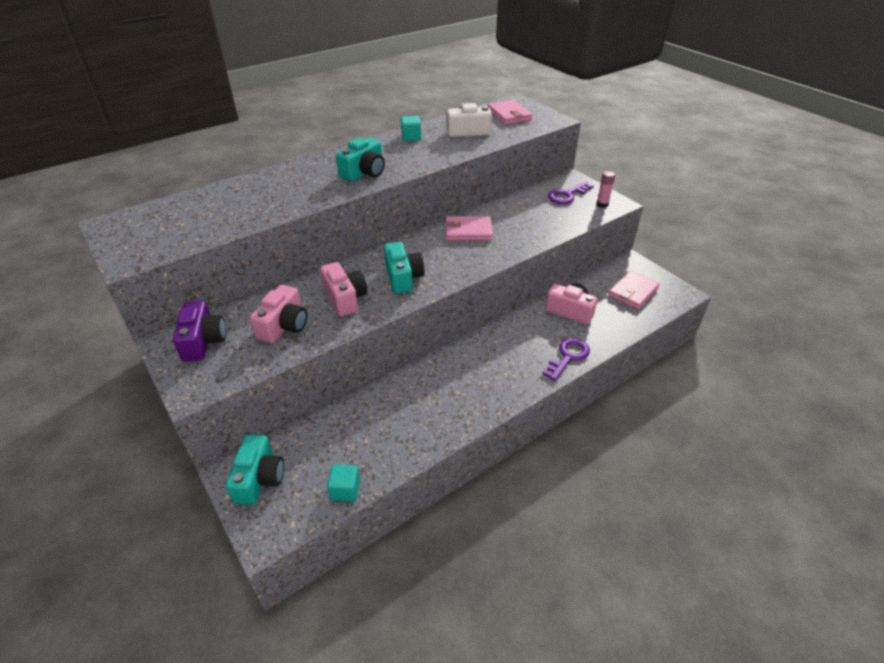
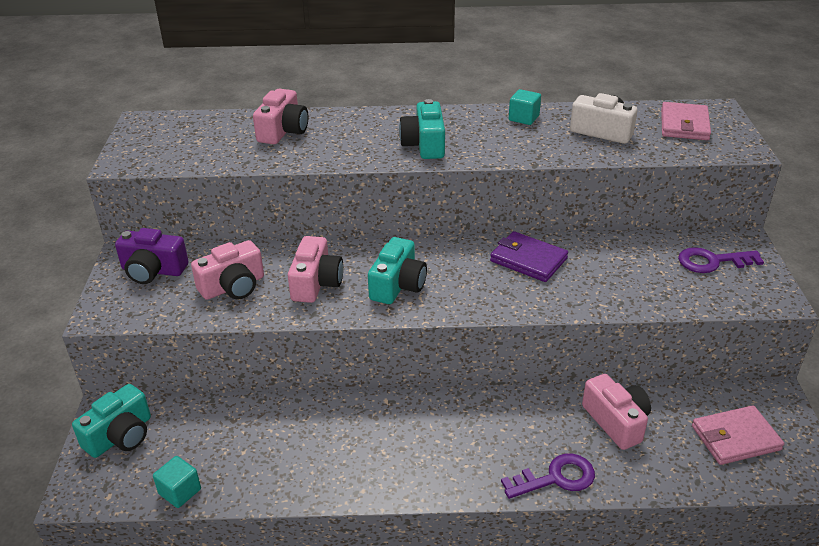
camera: 35 degrees right, 5 degrees down
(203, 341) = (153, 270): purple camera -> purple camera turned 75 degrees clockwise
(246, 194) = (283, 131): none -> pink camera
(364, 172) = (424, 145): turquoise camera -> turquoise camera turned 105 degrees clockwise
(468, 231) = (528, 260): pink wallet -> purple wallet
(602, 204) = (752, 292): pink glue stick -> none

